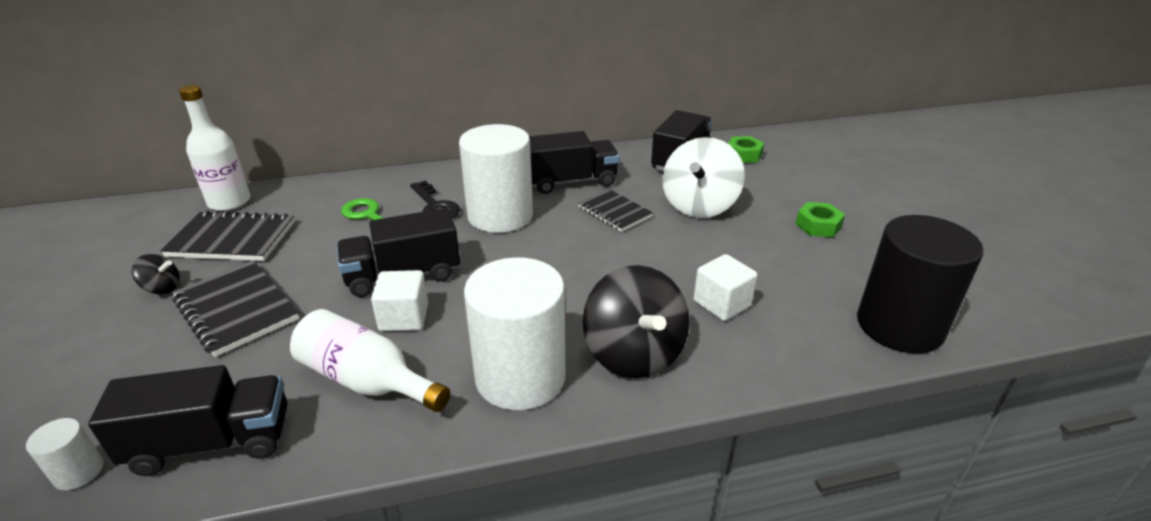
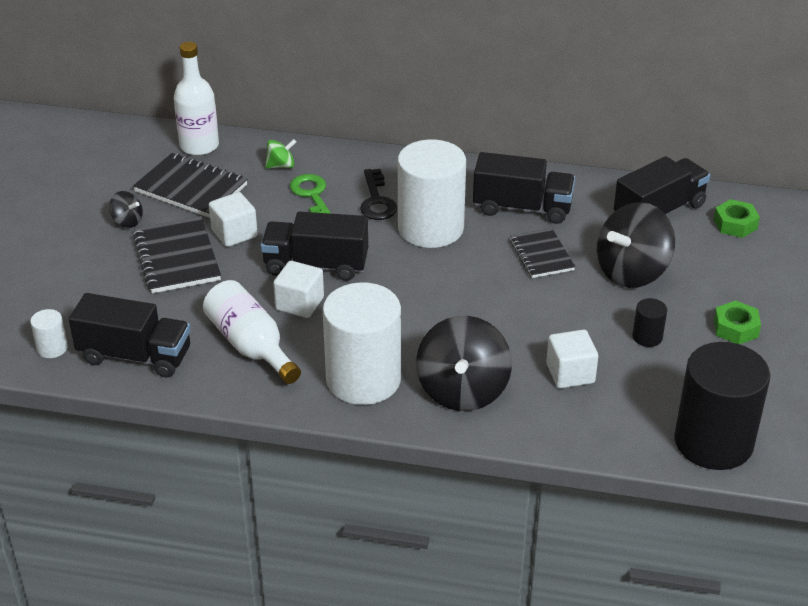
camera: 25 degrees right, 5 degrees up
(298, 269) = (234, 233): none -> white cube
(324, 200) = (281, 166): none -> green spinning top
(699, 206) = (632, 272): white spinning top -> black spinning top
(757, 252) = (647, 337): none -> black cylinder

